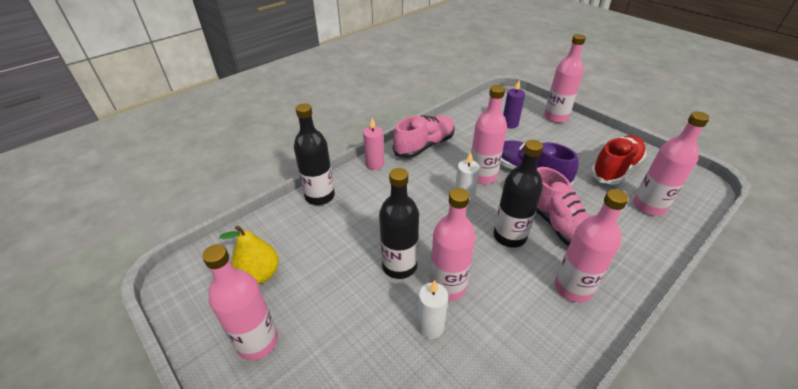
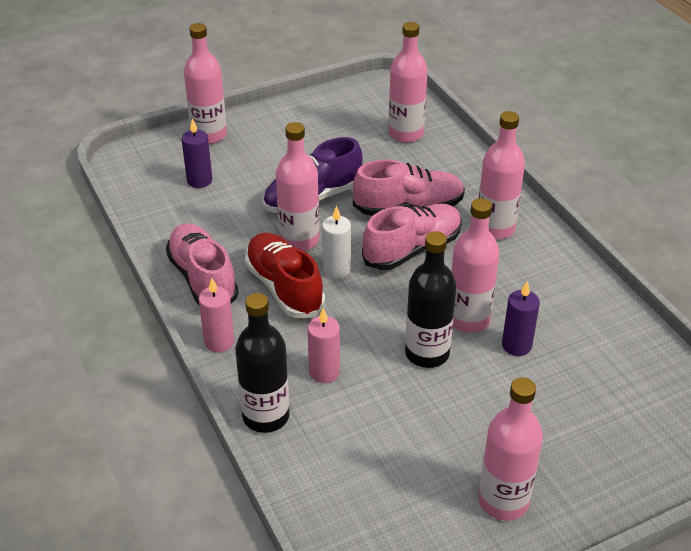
camera: 75 degrees left, 0 degrees up
(259, 274) = (399, 497): yellow pear -> none
(363, 214) = (324, 372): none -> pink candle
(430, 327) = (516, 345): white candle -> purple candle
(509, 236) = (412, 249): black bottle -> pink shoe
(615, 168) = (337, 130): red shoe -> red shoe (284, 287)

